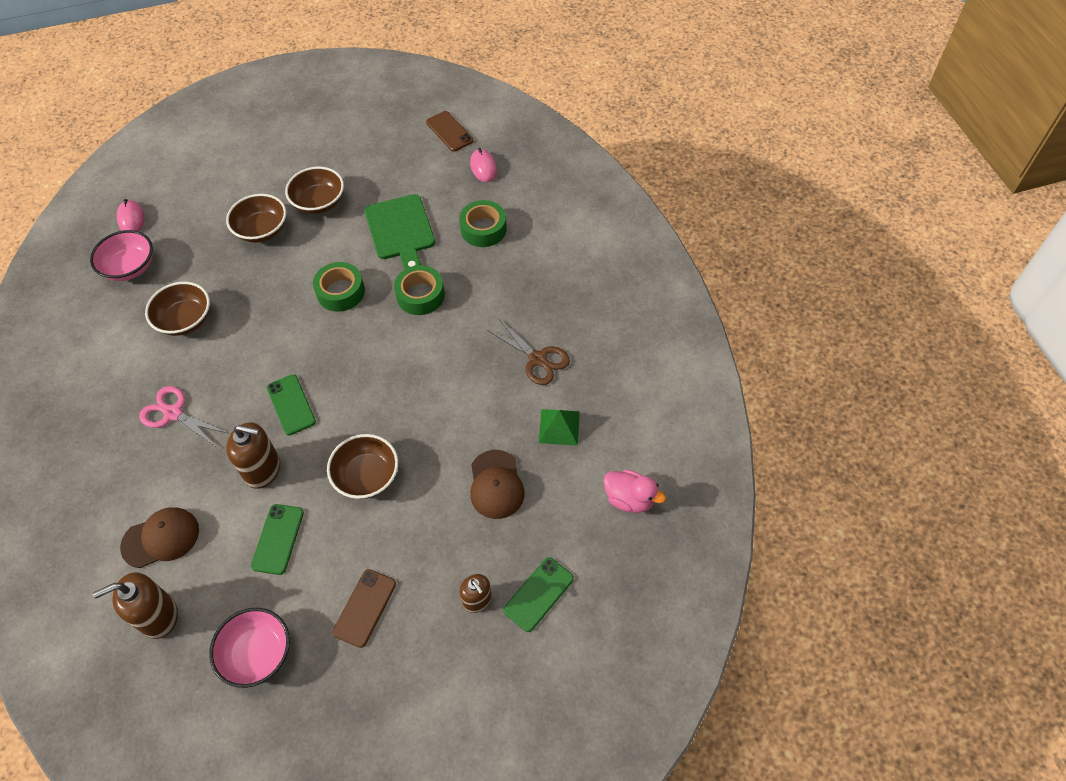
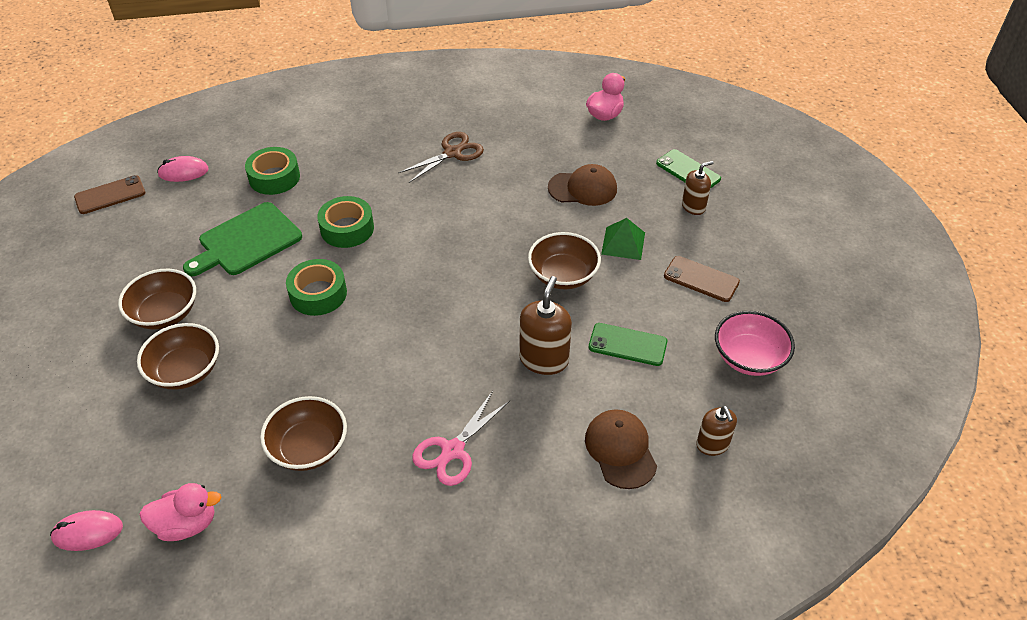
camera: 85 degrees left, 10 degrees down
(130, 267) = (187, 524): pink bowl -> pink duck
(158, 616) = (712, 445): brown soap dispenser -> brown soap dispenser, size x0.64
(291, 404) = (464, 336): green phone -> none
(400, 230) = (246, 241): green cutting board -> green cutting board turned 150 degrees clockwise
(559, 427) = (529, 146): green pyramid -> green pyramid (623, 243)

